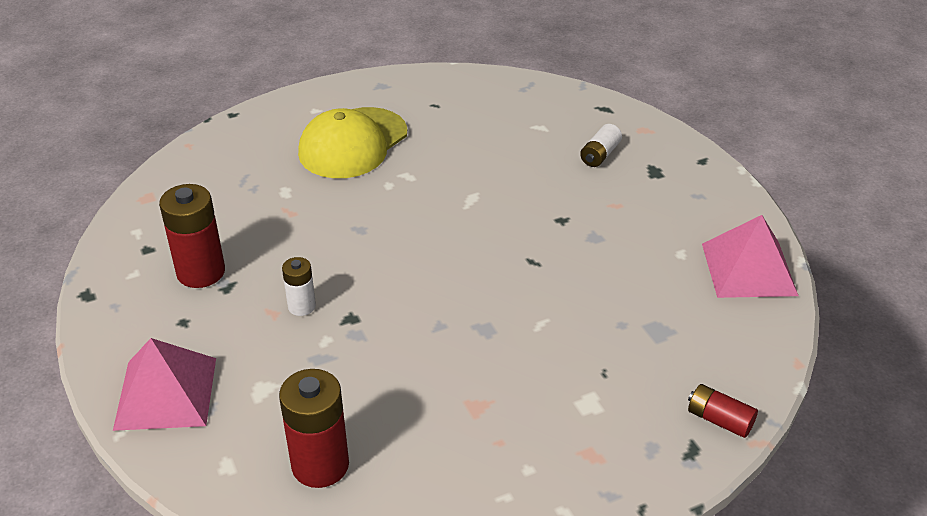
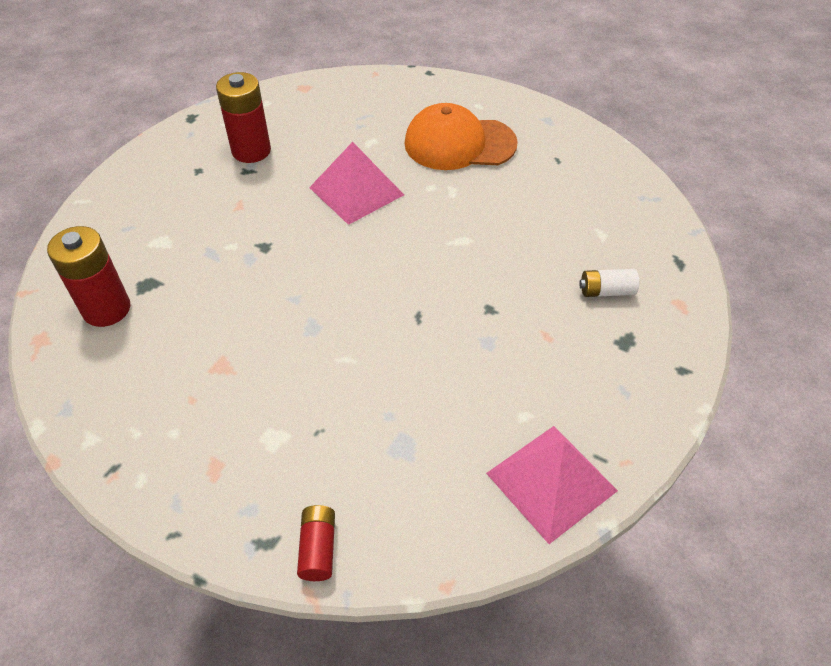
camera: 55 degrees right, 10 degrees up
(165, 393) = (127, 200): pink pyramid -> pink pyramid (356, 191)
(301, 306) = (256, 215): white battery -> none
(353, 143) = (459, 143): yellow cap -> orange cap

